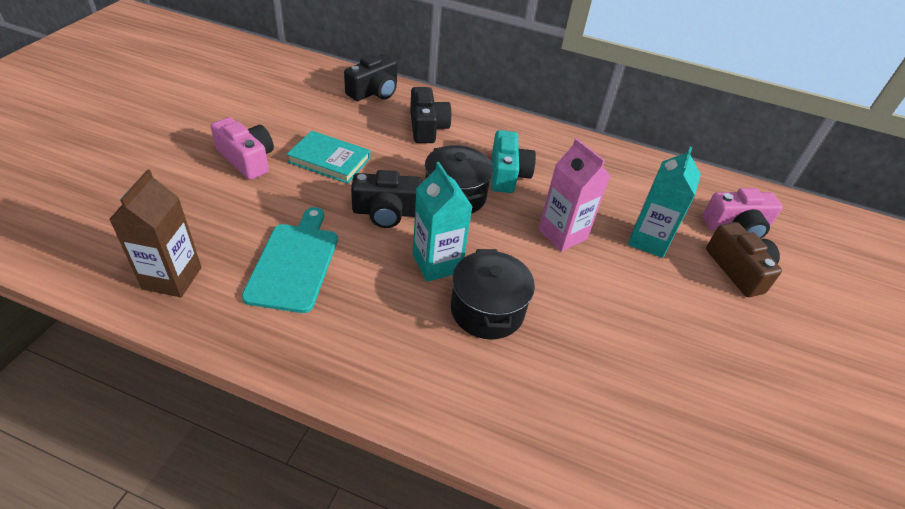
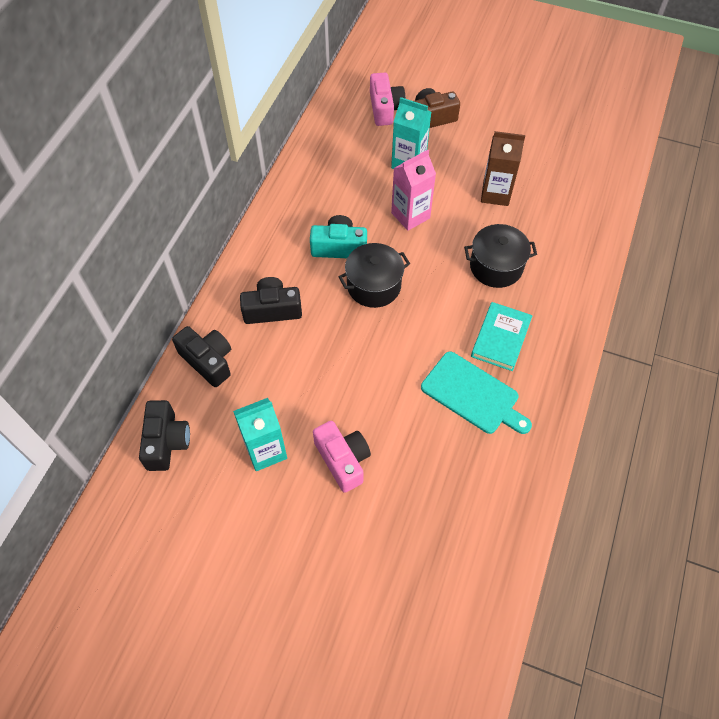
camera: 85 degrees left, 15 degrees up
(172, 278) = (505, 479): brown carton -> brown carton (495, 194)
(247, 159) = (343, 460): pink camera -> pink camera turned 105 degrees clockwise
(294, 263) = (473, 394): turquoise cutting board -> turquoise cutting board turned 150 degrees counterclockwise
(329, 160) = (336, 388): turquoise book -> turquoise book (501, 338)
(386, 212) = (402, 335): black camera -> black camera (166, 441)
(437, 263) = (456, 297): turquoise carton -> turquoise carton (265, 450)

